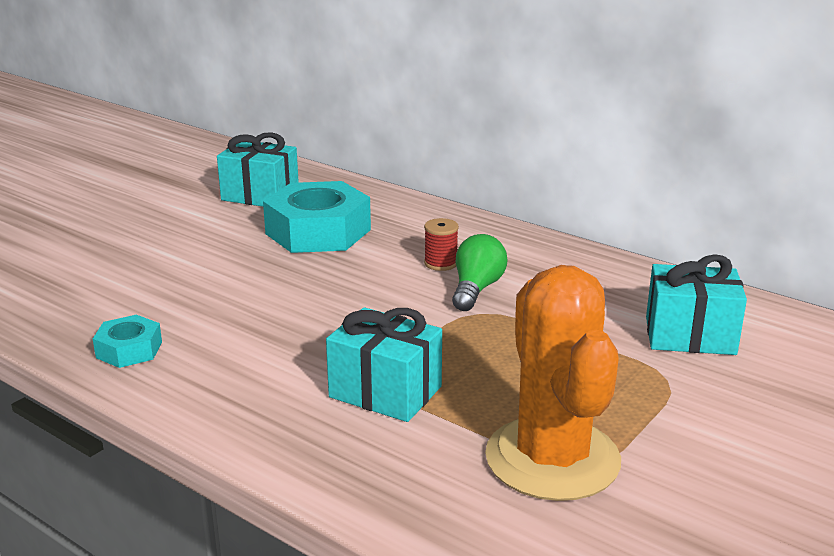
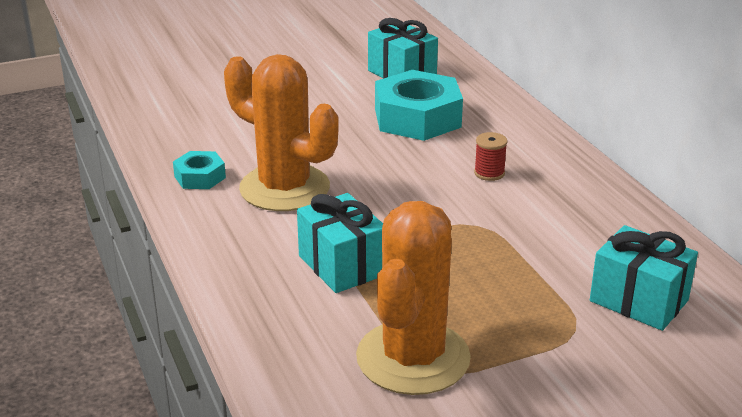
camera: 30 degrees right, 5 degrees up
(243, 334) = (284, 188): none -> orange cactus
(476, 289) = (496, 204): green light bulb -> none

